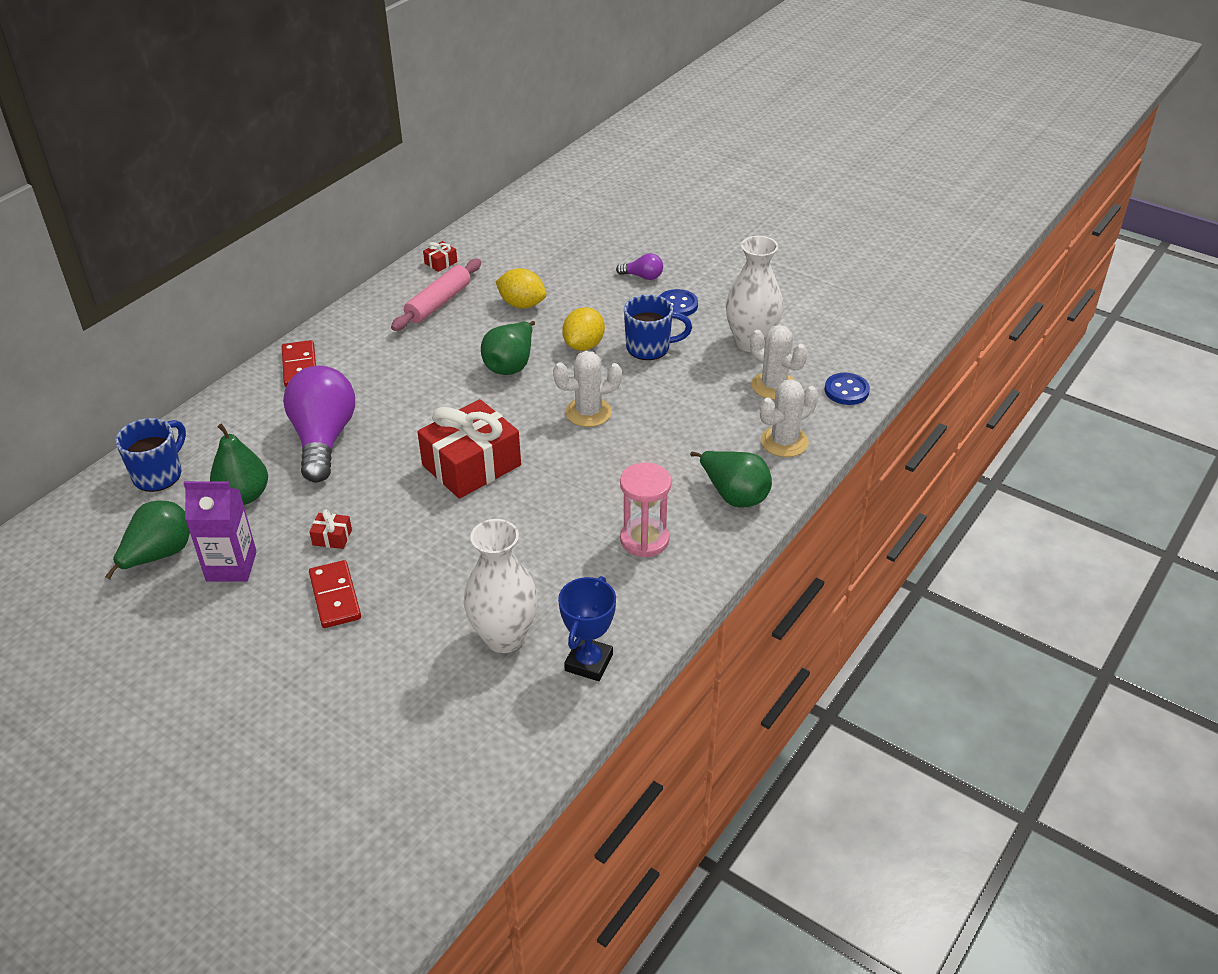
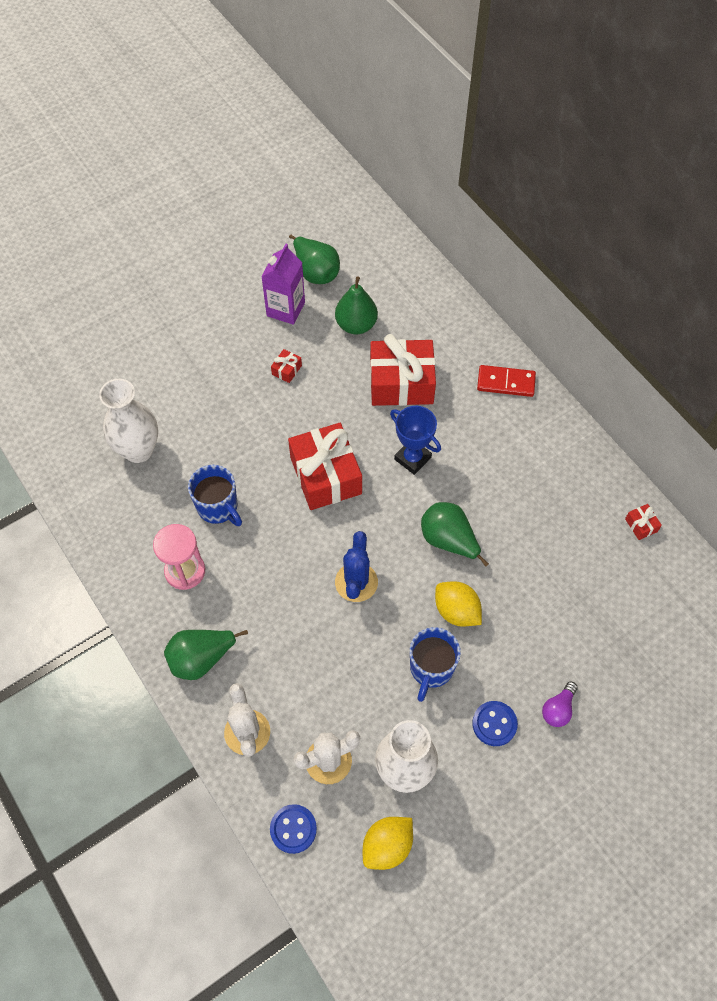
camera: 110 degrees right, 20 degrees up
(159, 475) = (402, 279): blue mug -> blue mug (218, 507)
(323, 439) = (401, 383): purple light bulb -> red gift
(335, 596) = (227, 362): red domino -> none
(438, 303) = (569, 506): pink rolling pin -> none
(522, 304) = (543, 577): yellow lemon -> yellow lemon (387, 846)
(588, 412) = (356, 582): white cactus -> blue cactus
(589, 662) = (89, 494): blue trophy -> blue trophy (412, 458)

